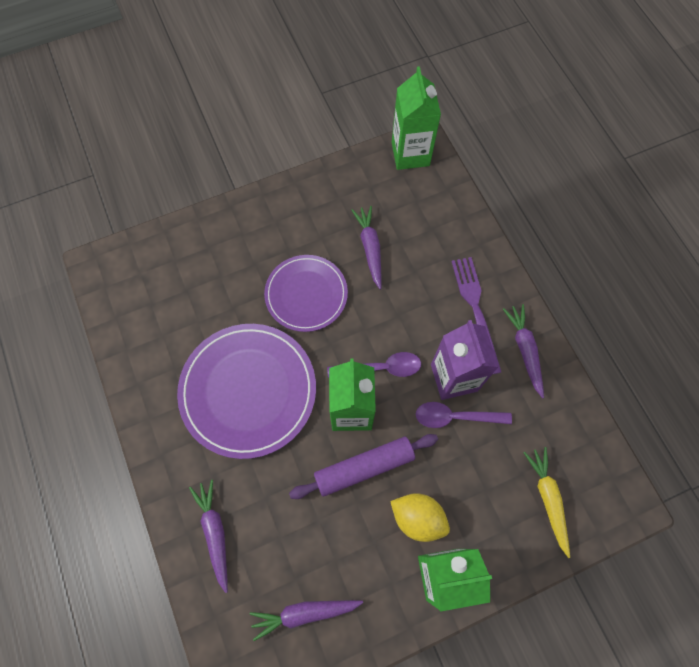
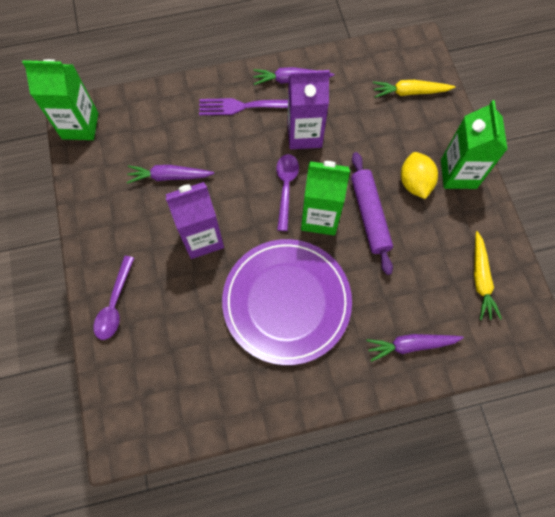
camera: 80 degrees left, 0 degrees up
(304, 613) = (480, 279): purple carrot -> yellow carrot
(306, 294) = (202, 238): purple plate -> purple carton
(418, 518) = (414, 183): yellow lemon -> yellow lemon turned 45 degrees counterclockwise
(455, 417) = (337, 140): purple spoon -> purple spoon (115, 304)

